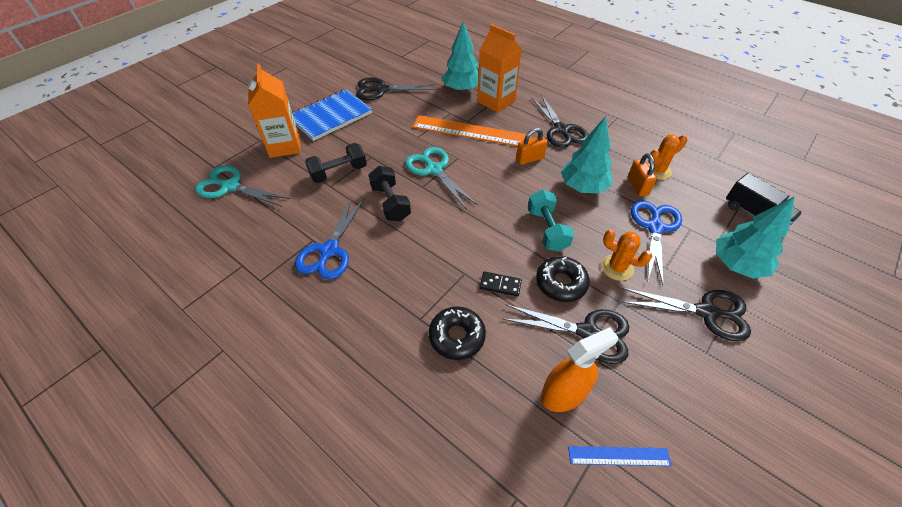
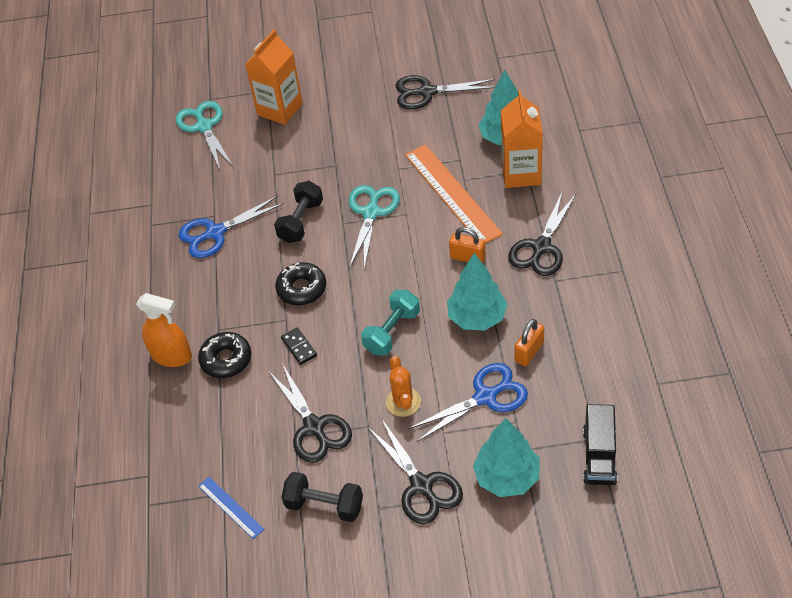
camera: 50 degrees right, 0 degrees up
(331, 116) = (349, 98): blue notebook -> none
(338, 172) = (293, 165): black dumbbell -> black dumbbell (324, 505)
(381, 90) = (427, 92): black scissors -> black scissors turned 45 degrees counterclockwise
(561, 283) = (344, 380): black donut -> black donut (302, 289)
(563, 394) = (245, 448): orange spray bottle -> orange spray bottle (171, 356)
(657, 171) = (573, 351): orange cactus -> none

